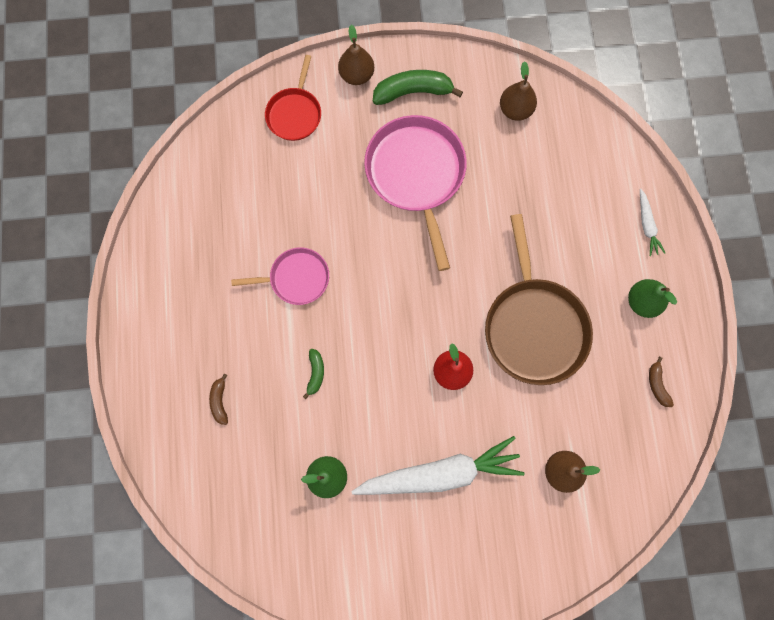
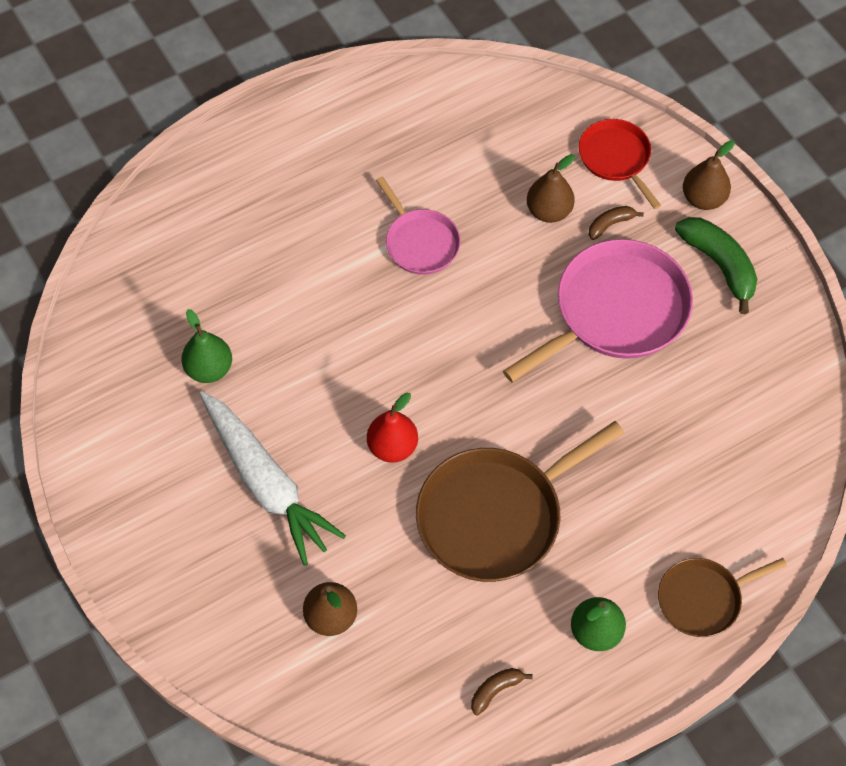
camera: 65 degrees right, 15 degrees down
(220, 401) = (243, 230): brown banana -> brown banana (610, 224)
(295, 114) = (616, 158): red pan -> red pan turned 75 degrees clockwise
(315, 373) = (320, 308): green banana -> none
(515, 110) = (766, 385): brown pear -> brown pear (549, 211)
(647, 225) = (703, 599): white carrot -> brown pan

